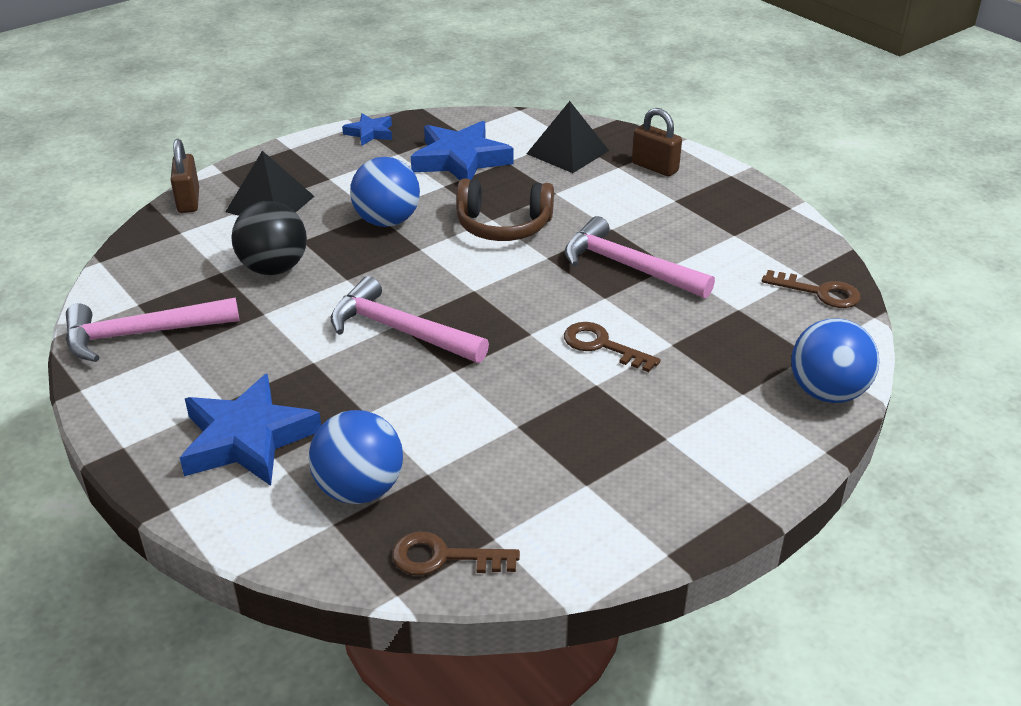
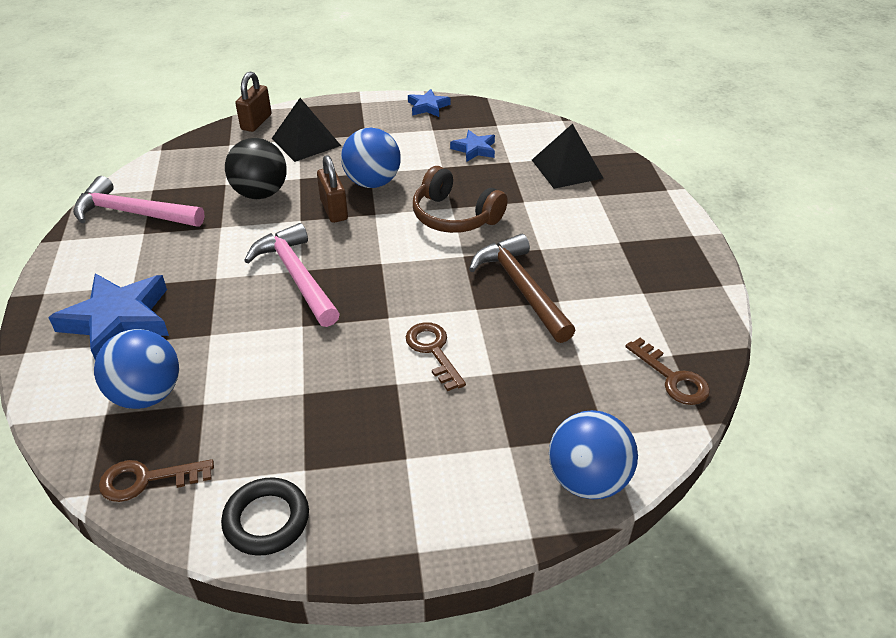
camera: 30 degrees right, 5 degrees up
(443, 557) = (146, 480): brown key -> brown key turned 45 degrees counterclockwise
(460, 160) = (474, 149): blue star -> blue star, size x0.52
(595, 537) = (266, 520): none -> black ring
(628, 267) = (521, 288): pink hammer -> brown hammer
(654, 167) = (629, 206): brown padlock -> brown padlock (334, 210)

